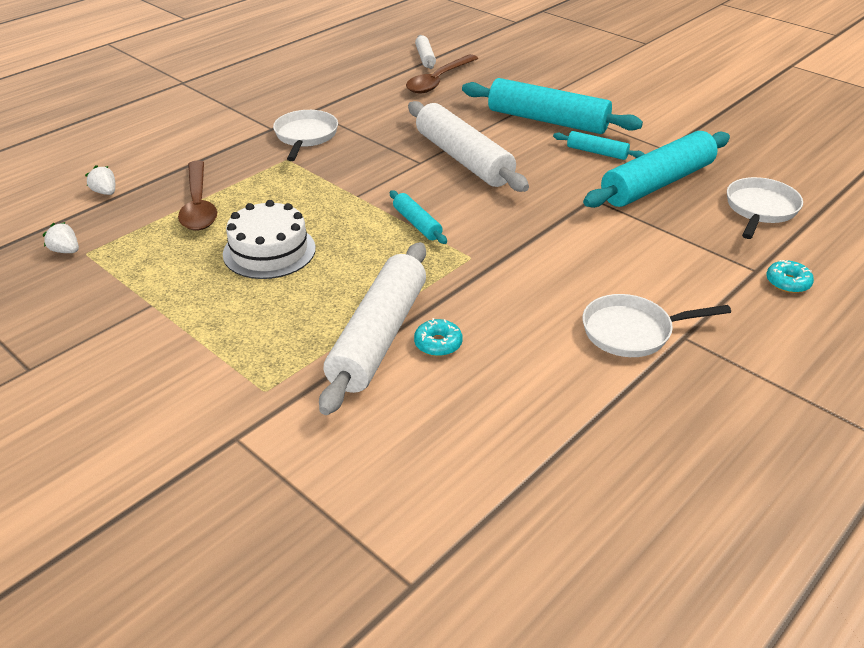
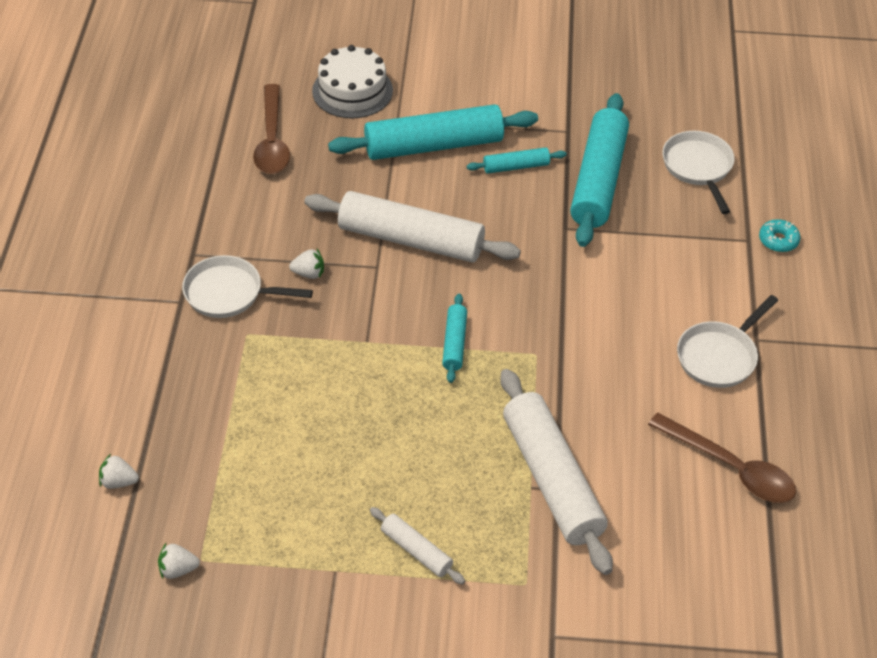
camera: 40 degrees left, 10 degrees up
(198, 205) = (234, 440): brown spoon -> brown spoon (731, 468)
(269, 251) = (365, 451): white cake -> white cake (352, 91)
(305, 136) = (229, 293): white pan -> white pan turned 45 degrees counterclockwise
(369, 147) = (309, 273): none -> white strawberry
(417, 224) = (454, 343): turquoise rolling pin -> turquoise rolling pin turned 75 degrees clockwise
(425, 57) = (219, 110): white rolling pin -> white rolling pin (416, 550)
(438, 344) = (601, 457): turquoise donut -> none

